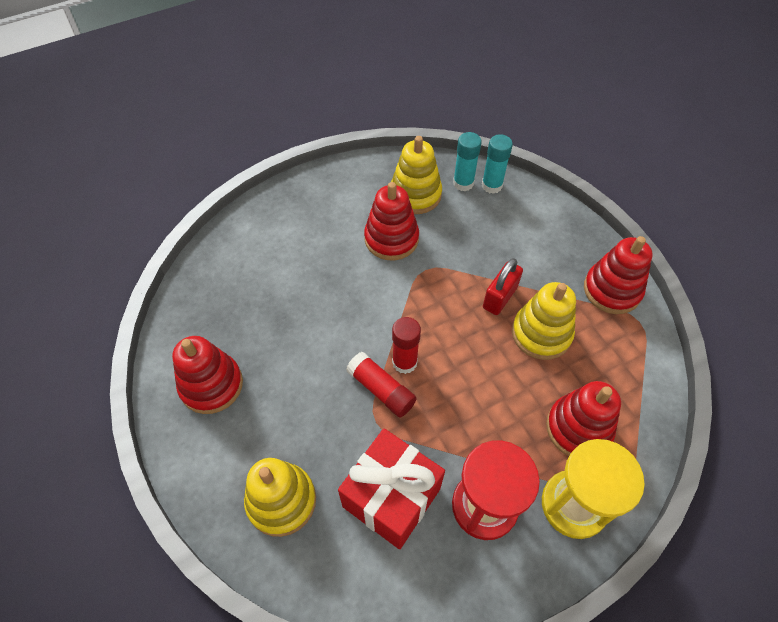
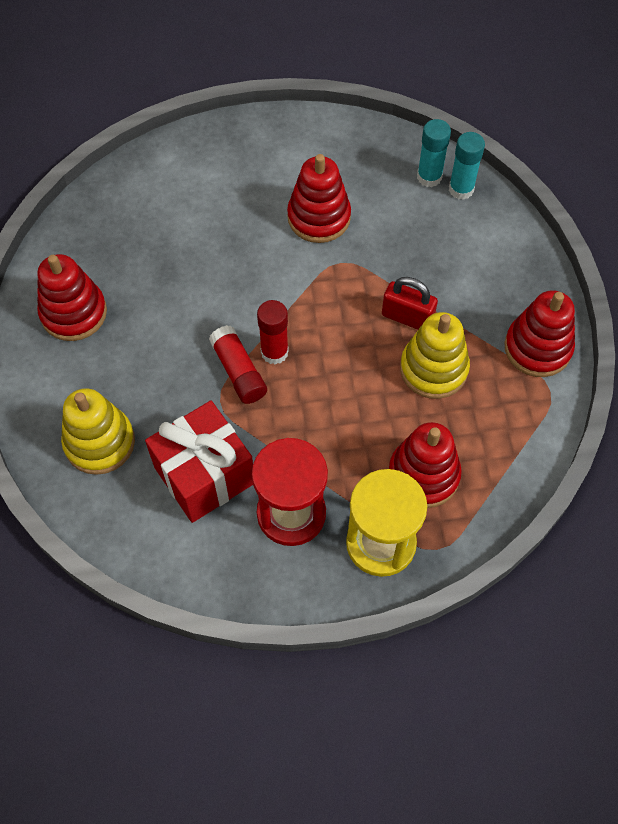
camera: 20 degrees right, 5 degrees up
(415, 194) = (368, 175): yellow stacking toy -> none
(499, 297) = (407, 317): red padlock -> red padlock turned 60 degrees clockwise

